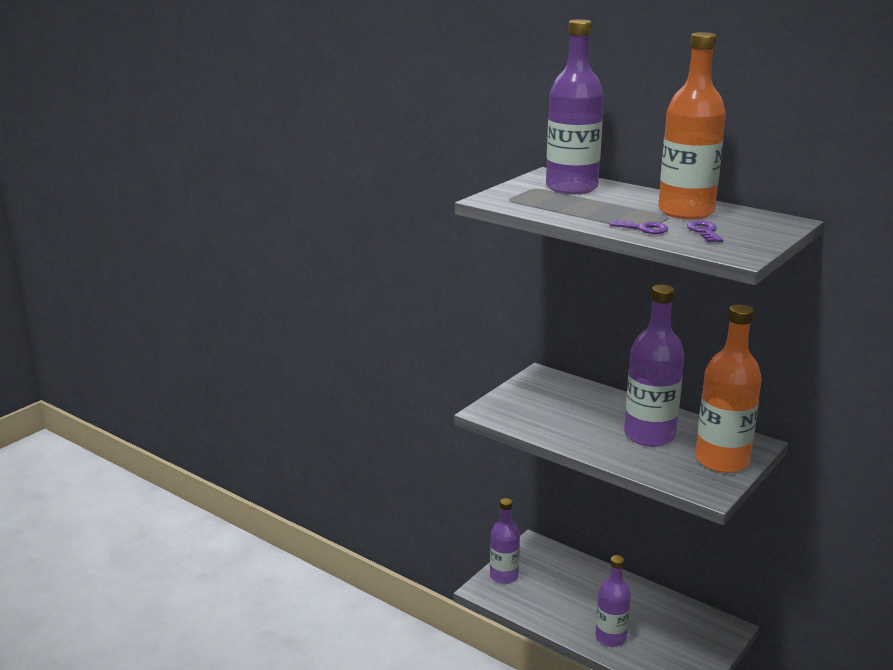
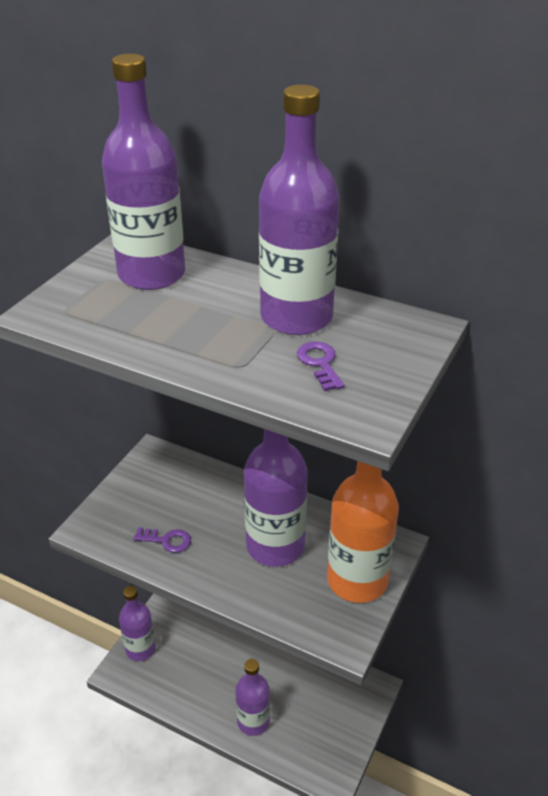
camera: 10 degrees left, 15 degrees up
(643, 228) = (239, 364): purple key -> purple key (167, 540)
(686, 212) = (296, 317): orange bottle -> purple bottle

